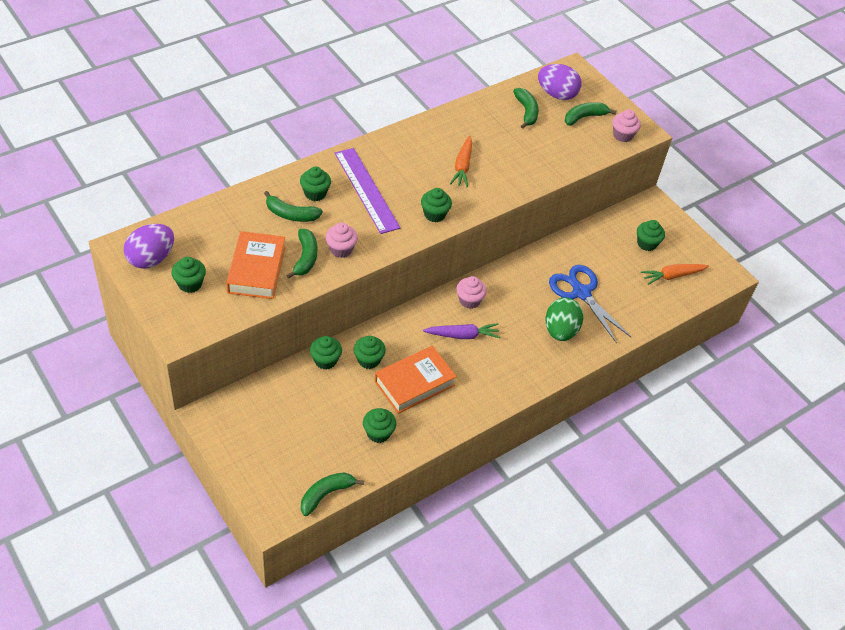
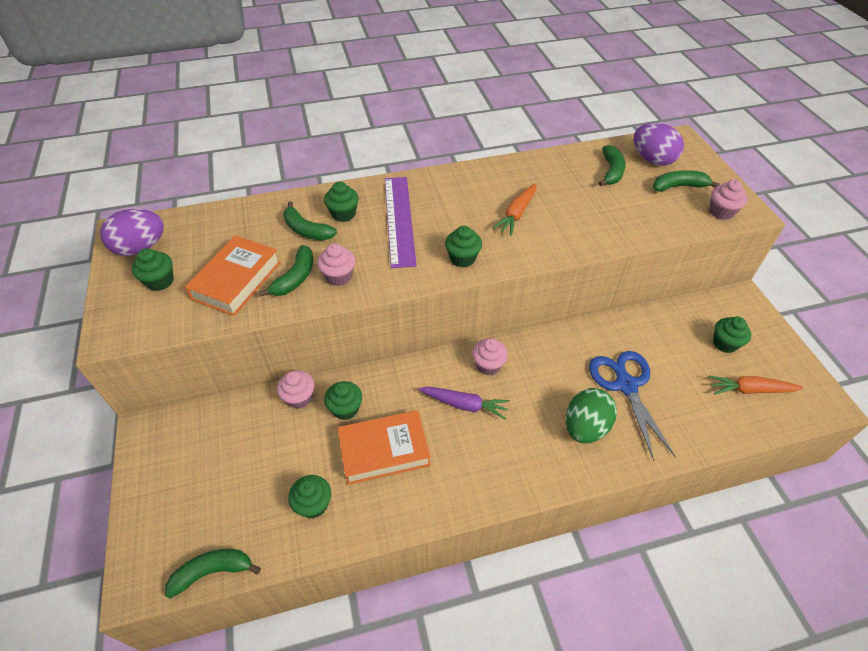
camera: 25 degrees right, 0 degrees up
(325, 360) = (299, 398): green cupcake -> pink cupcake

